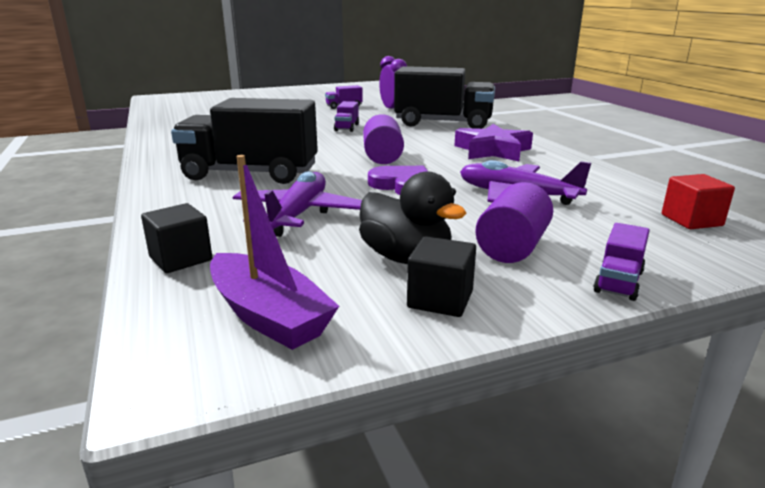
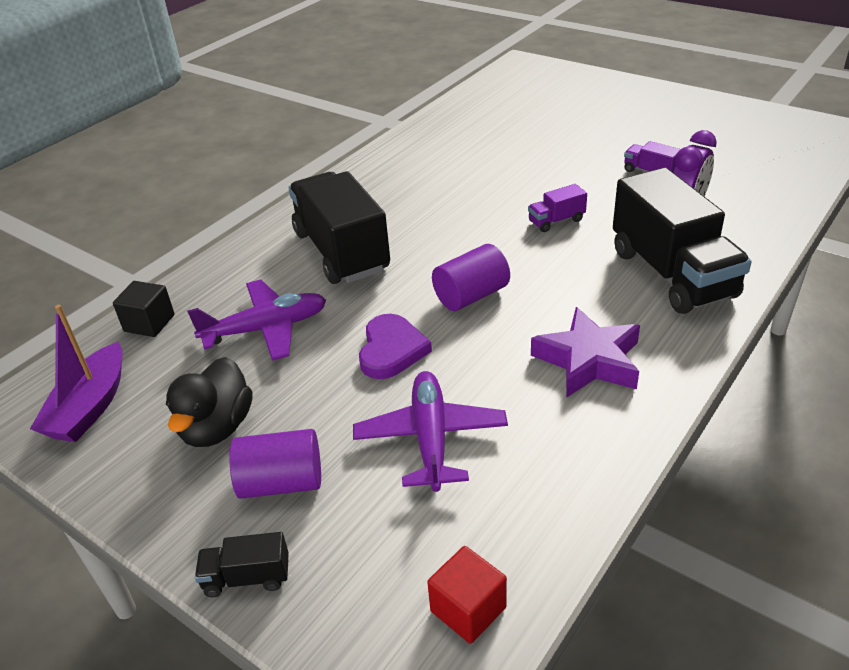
camera: 60 degrees right, 15 degrees up
(440, 299) = (154, 477): black cube -> none
(618, 281) = (247, 577): purple truck -> black truck

